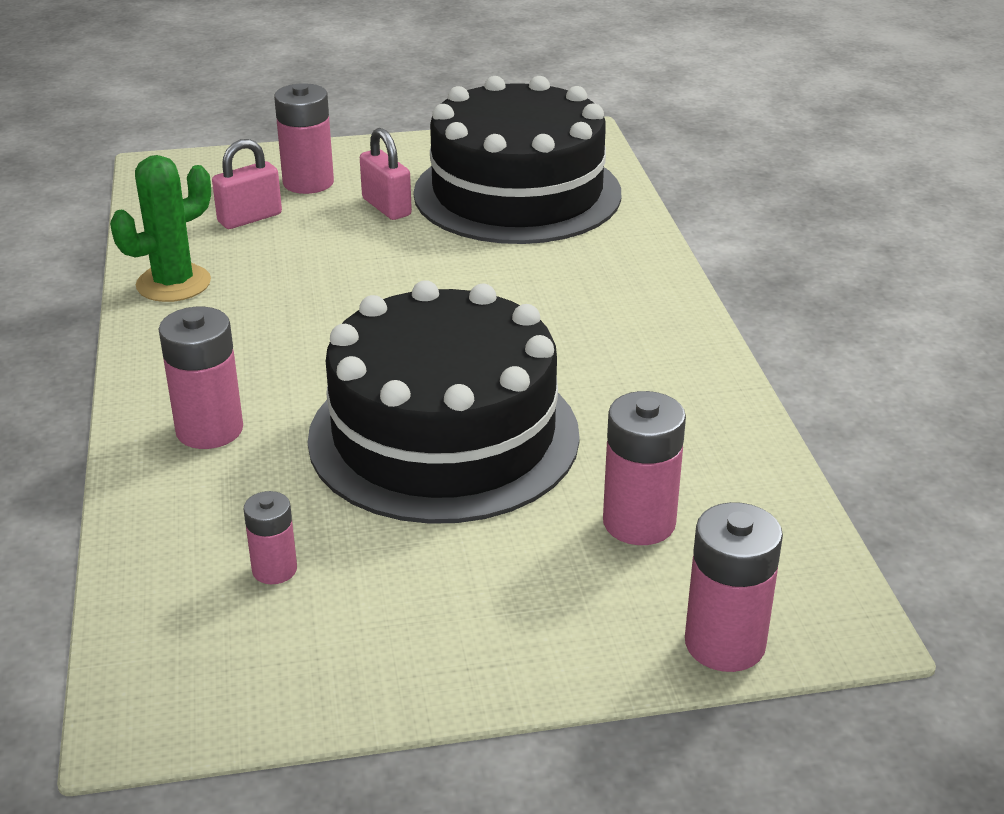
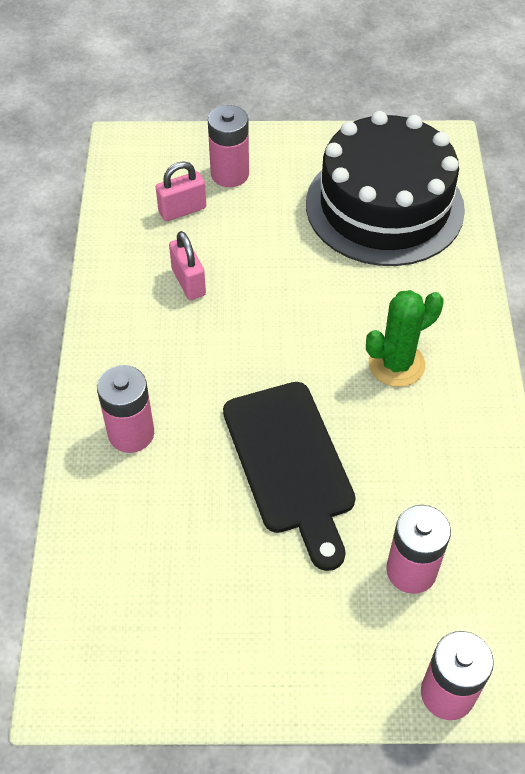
camera: 10 degrees right, 20 degrees up
(173, 283) = (121, 276): green cactus -> green cactus (396, 364)
(274, 569) = (160, 575): pink battery -> none
(386, 207) = (284, 210): pink padlock -> pink padlock (188, 282)
(444, 436) = (290, 464): black cake -> black cutting board

